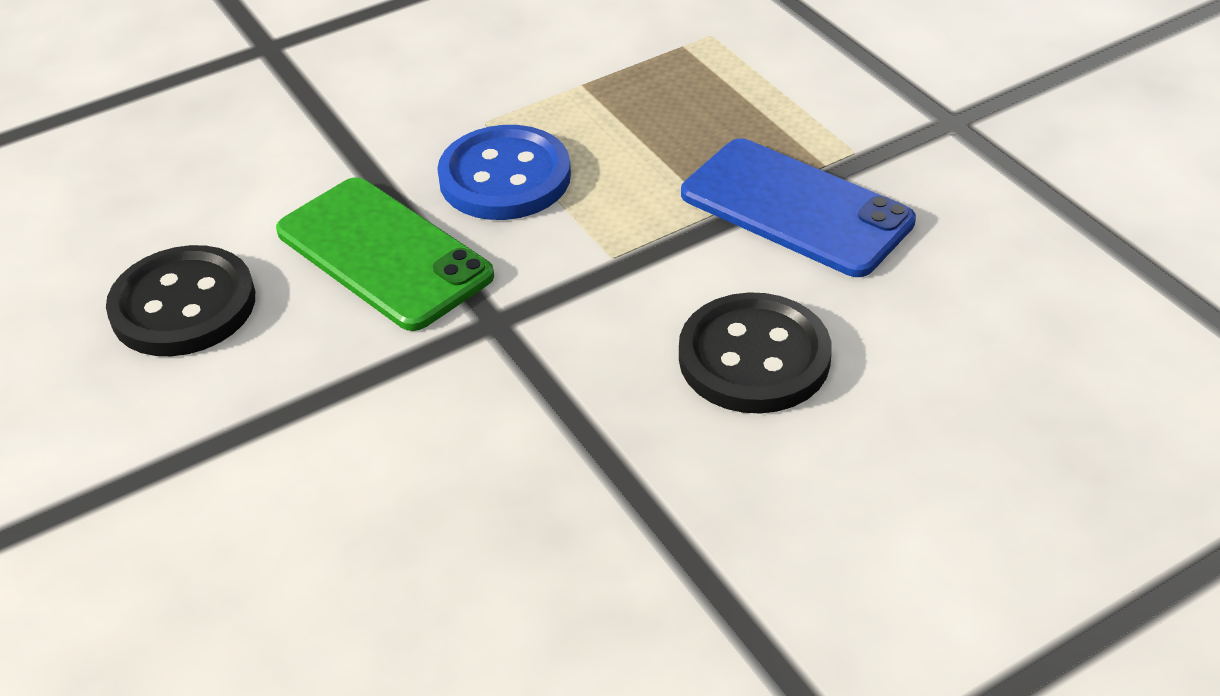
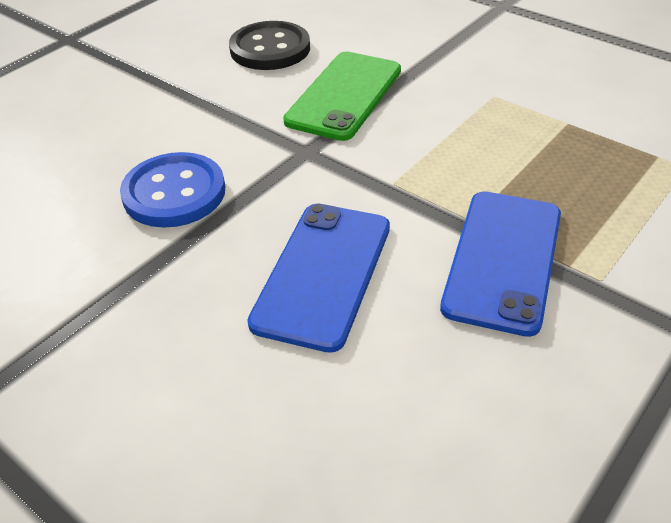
camera: 70 degrees right, 0 degrees up
(505, 177) = (443, 118): blue button -> blue button (174, 193)
(754, 357) = (323, 274): black button -> blue phone

